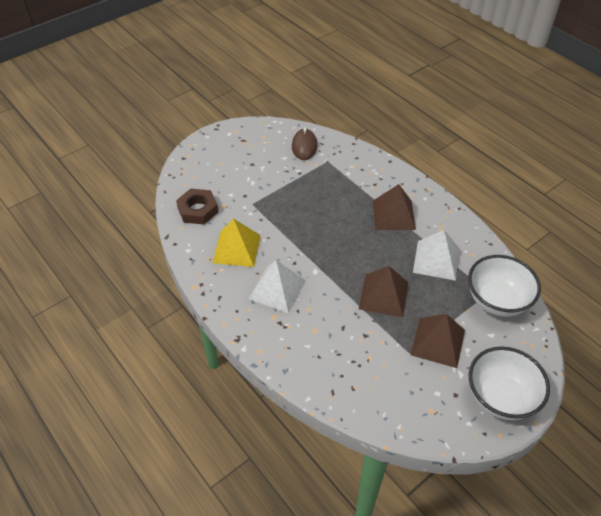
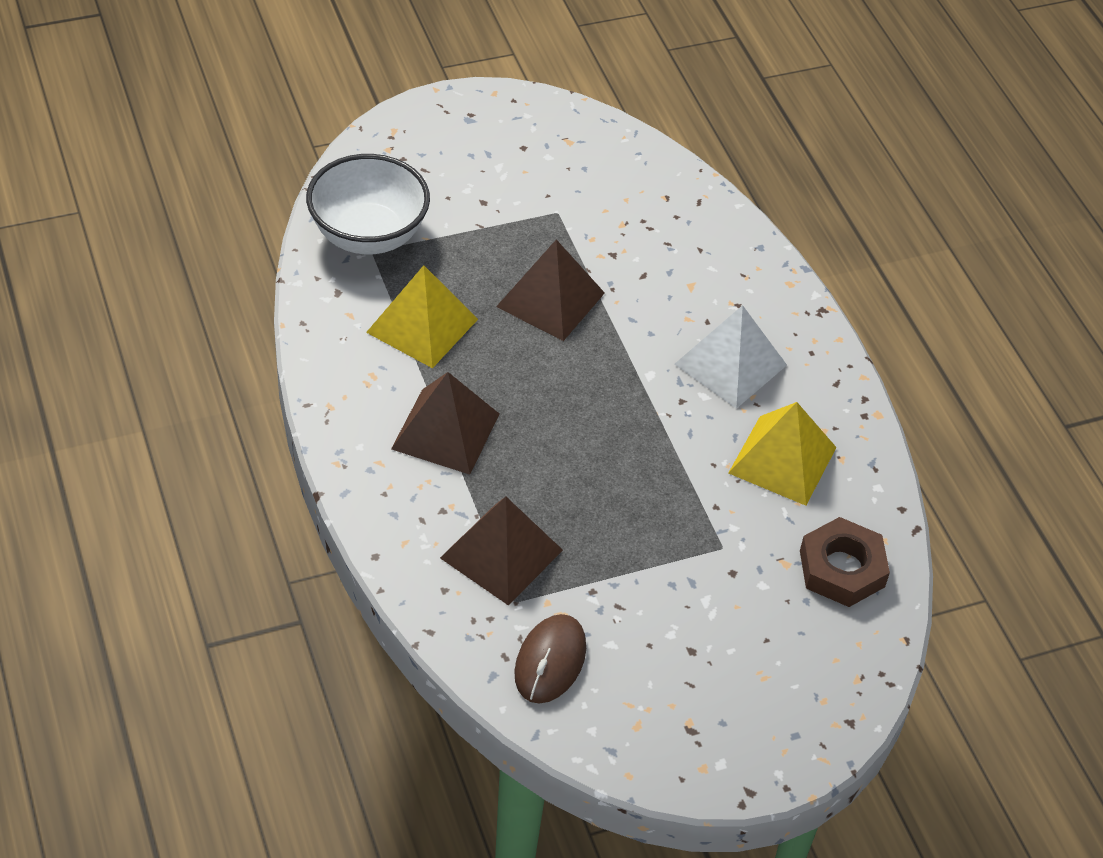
camera: 165 degrees left, 0 degrees up
(436, 260) = (422, 325): white pyramid -> yellow pyramid
(438, 342) = (505, 211): brown pyramid -> brown pyramid (501, 554)
(500, 397) = (462, 126): white bowl -> none

